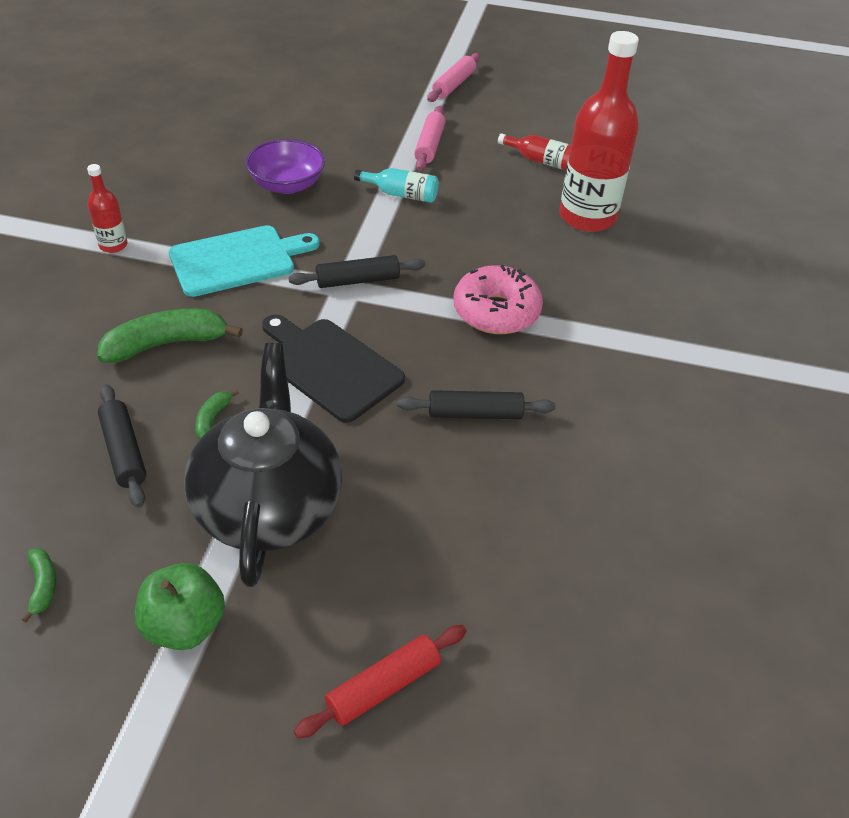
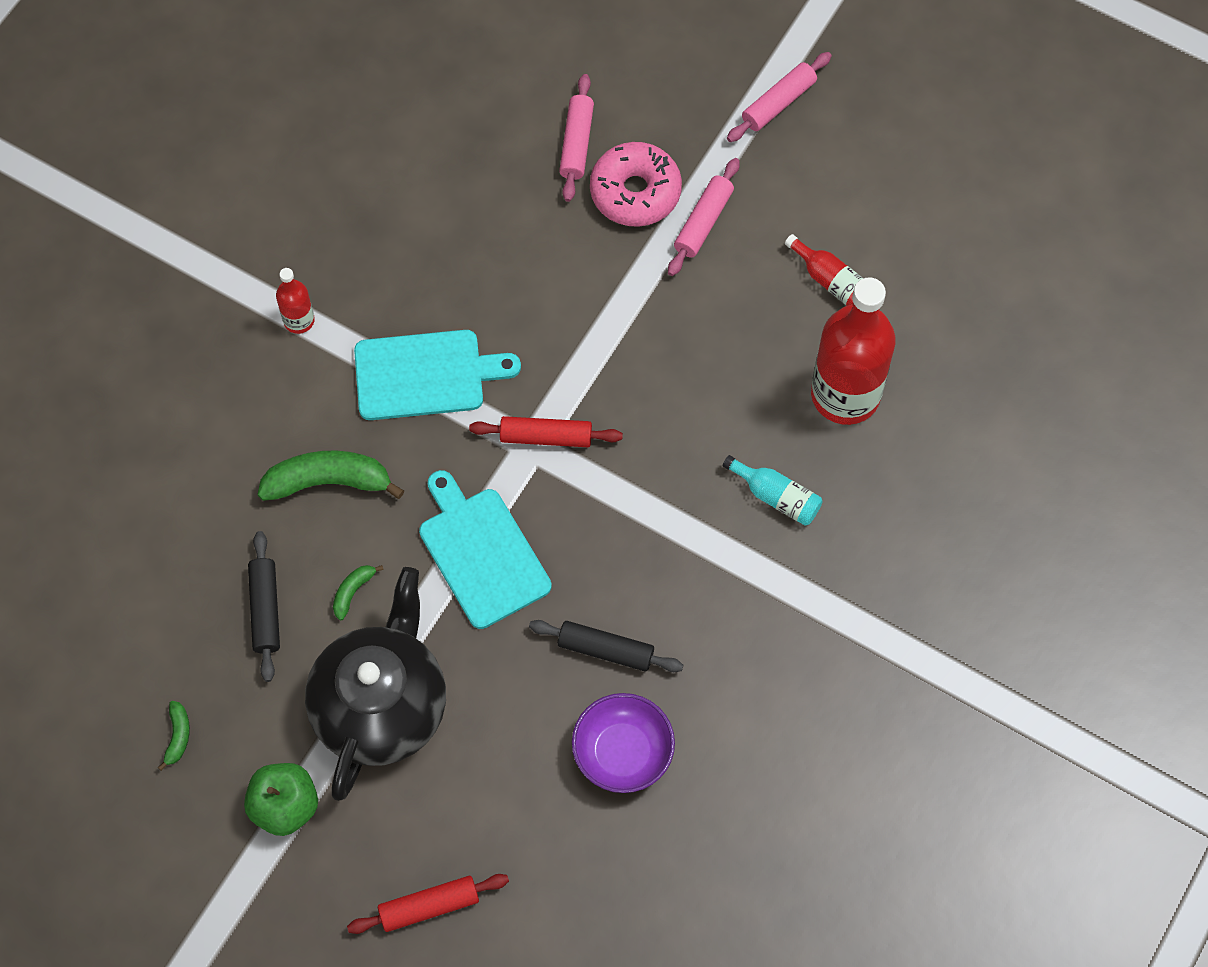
camera: 20 degrees right, 20 degrees up
(287, 185) = (511, 259): purple bowl -> purple bowl (623, 752)
(315, 121) = (577, 143): none -> pink rolling pin
(330, 367) = (481, 553): black cutting board -> turquoise cutting board
(358, 280) = (546, 437): black rolling pin -> red rolling pin
(401, 194) = (639, 306): turquoise bottle -> turquoise bottle (776, 497)
(496, 311) = (679, 519): pink donut -> pink donut (635, 192)

